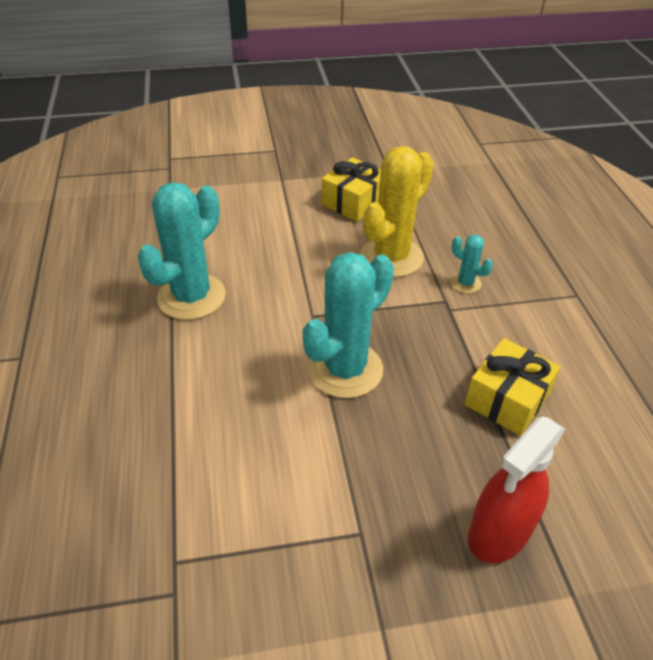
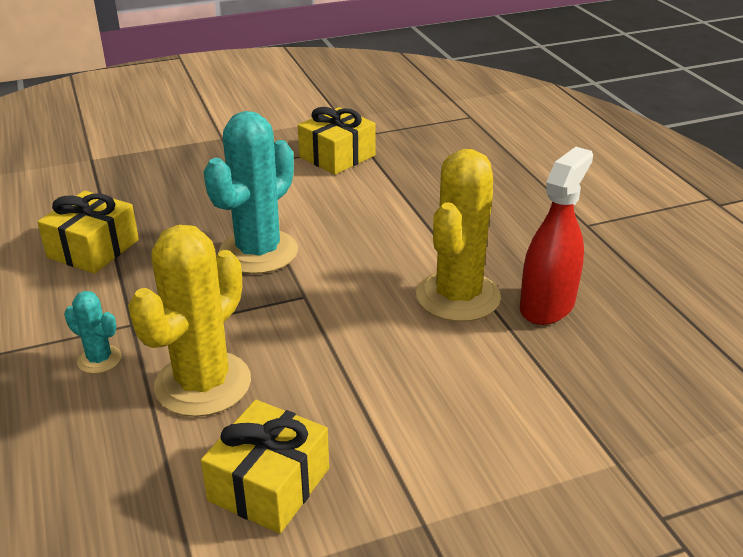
camera: 170 degrees right, 10 degrees down
(191, 297) = (458, 296): turquoise cactus -> yellow cactus
(221, 535) = (337, 156): none -> yellow gift
(499, 532) = (132, 176): red spray bottle -> red spray bottle (547, 305)

